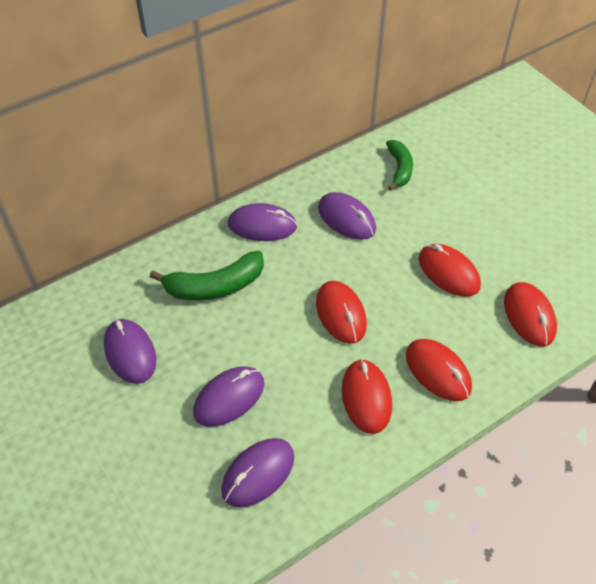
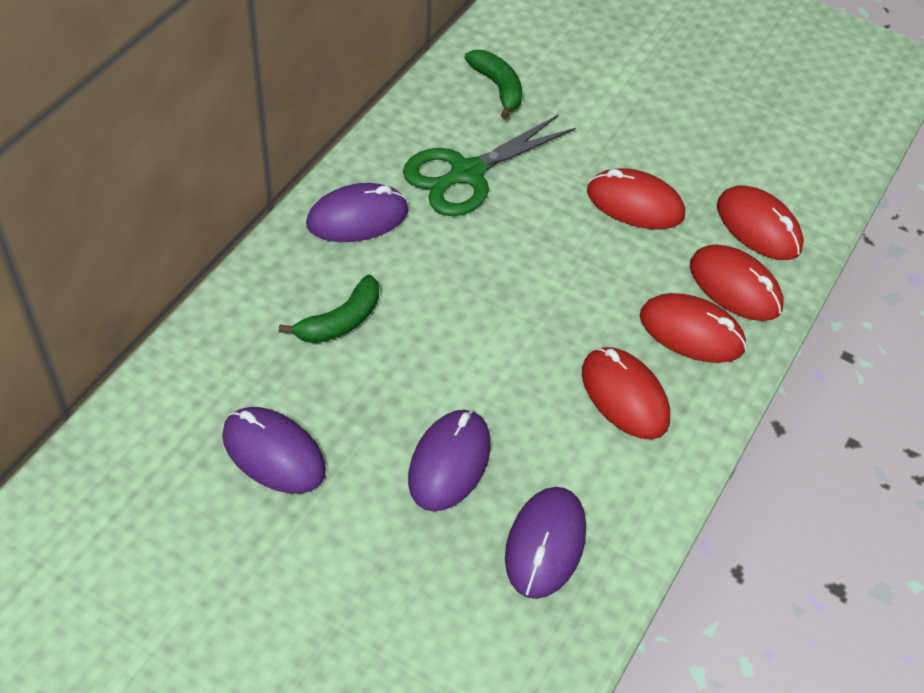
camera: 30 degrees left, 0 degrees up
(215, 286) = (341, 321): green banana -> green banana, size x0.66
(341, 314) = (531, 301): red mouse -> red mouse (735, 286)
(346, 219) = (466, 174): purple mouse -> green scissors

